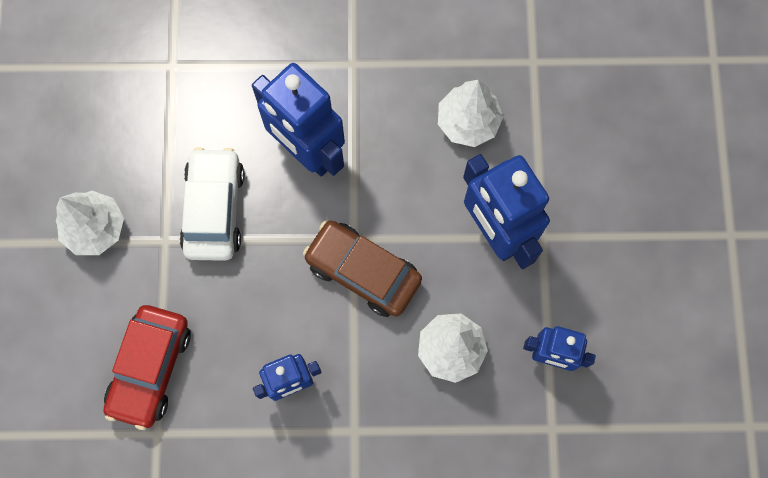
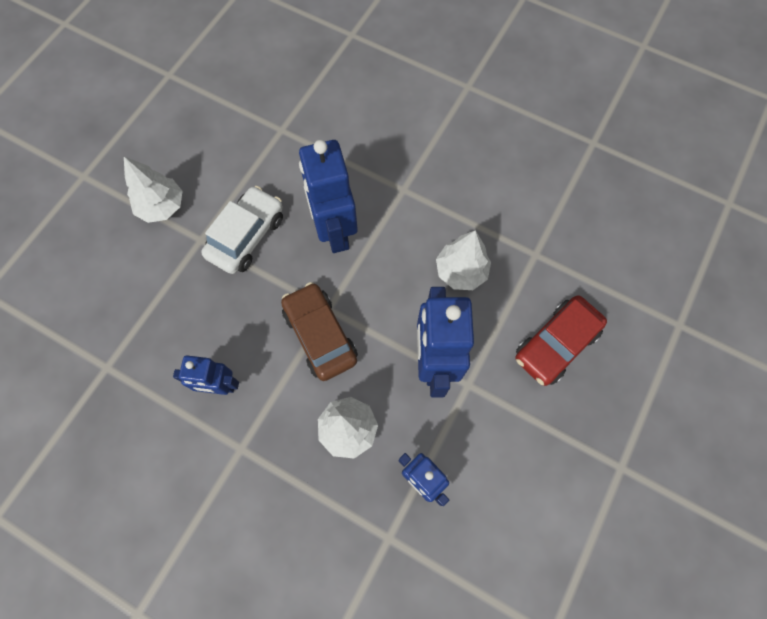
camera: 30 degrees right, 5 degrees down
(150, 368) = (133, 319): red car -> red car (555, 344)

